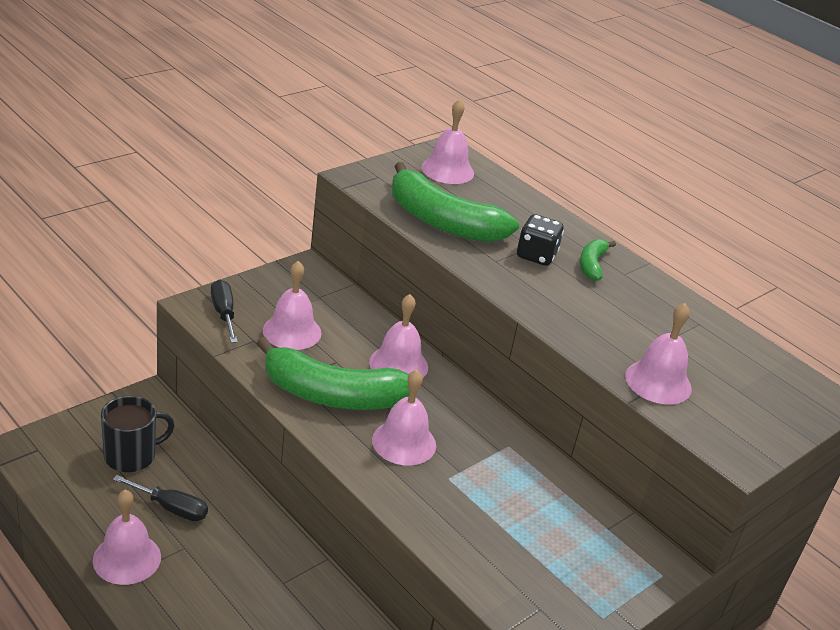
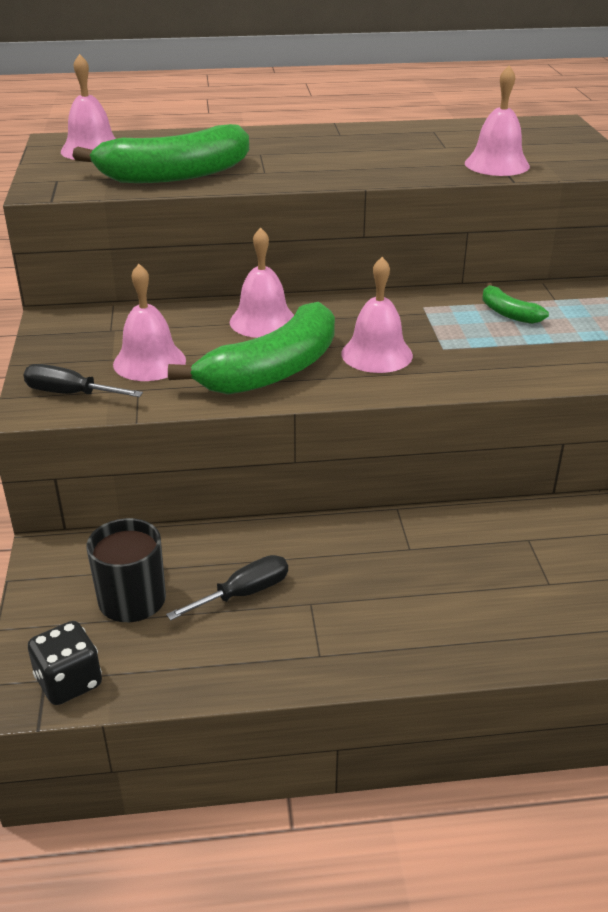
camera: 50 degrees left, 0 degrees up
(127, 558) = (294, 655): pink bell -> none
(536, 255) = (276, 155): black dice -> black dice (69, 682)
(592, 265) = (314, 140): green banana -> green banana (508, 313)

